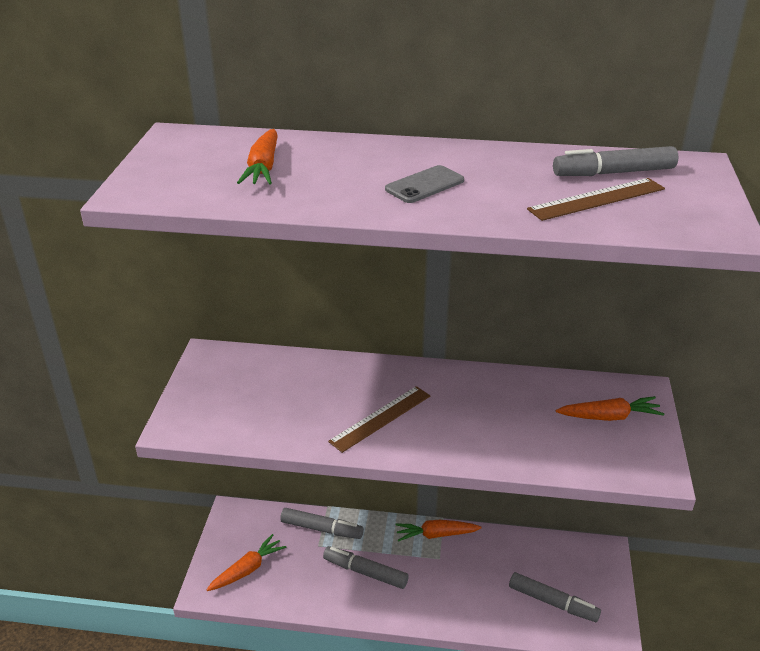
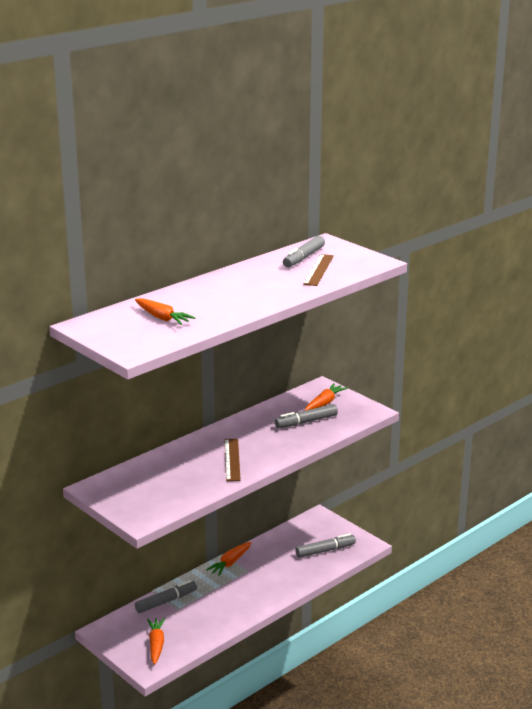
camera: 50 degrees left, 10 degrees down
(365, 572) = (220, 601): grey marker -> grey marker (306, 422)
(424, 185) = (246, 293): grey phone -> none

